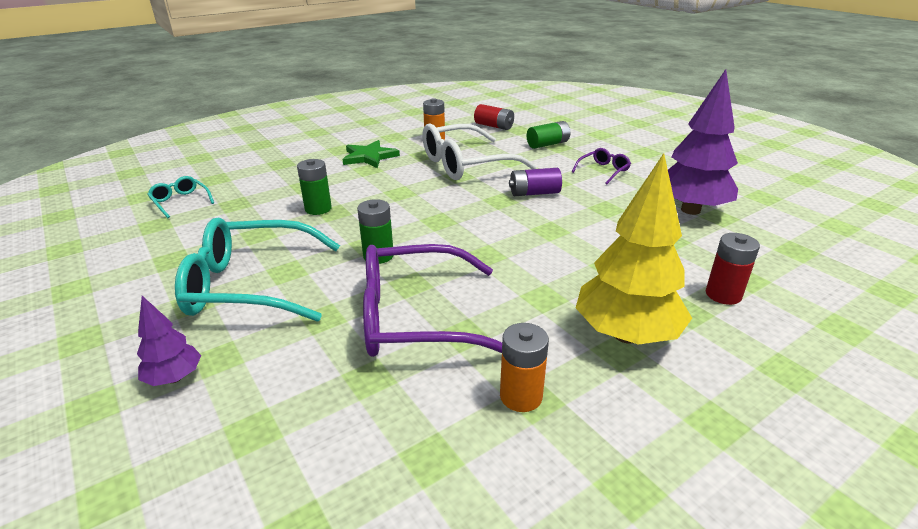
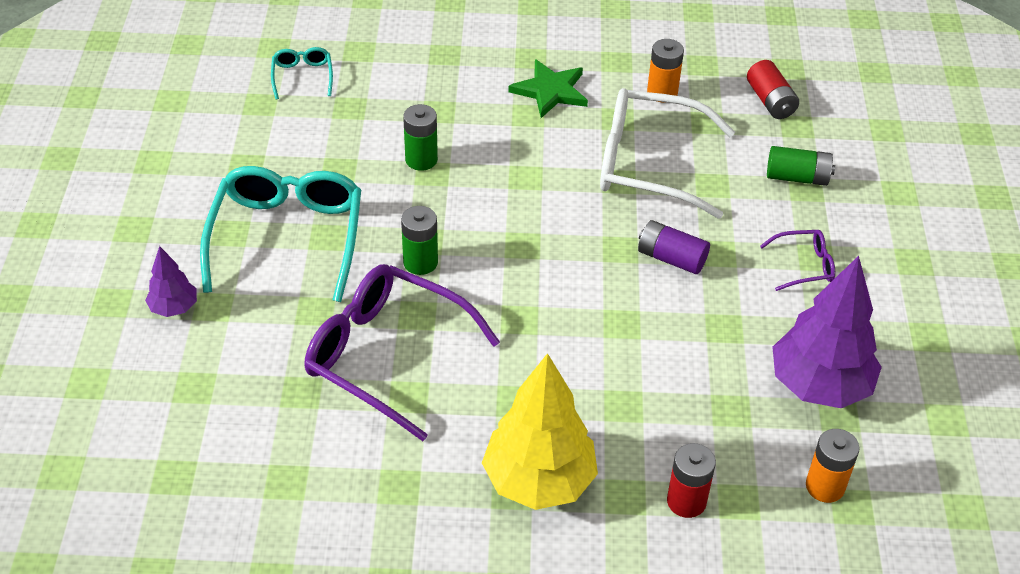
camera: 35 degrees right, 15 degrees up
(251, 285) = (287, 238): turquoise glasses -> turquoise glasses turned 60 degrees clockwise
(521, 396) = (392, 477): orange battery -> orange battery (825, 486)

